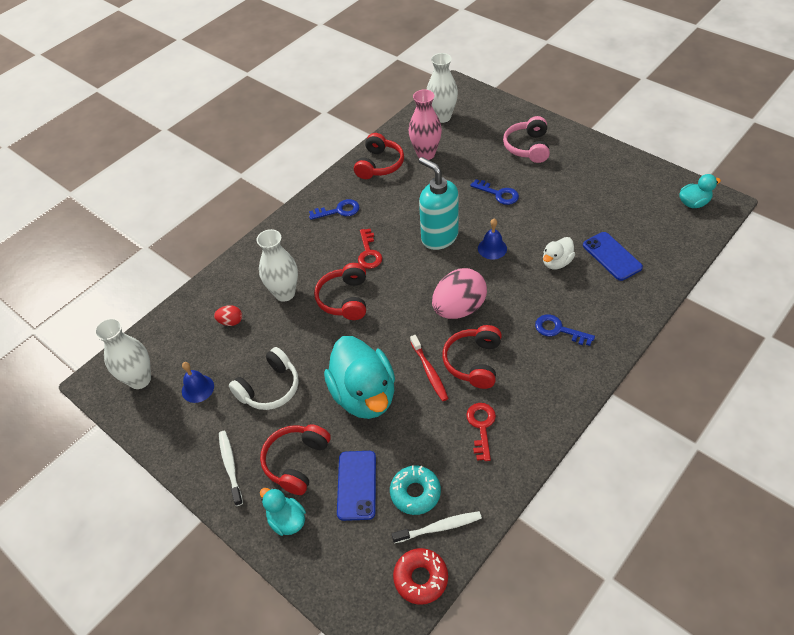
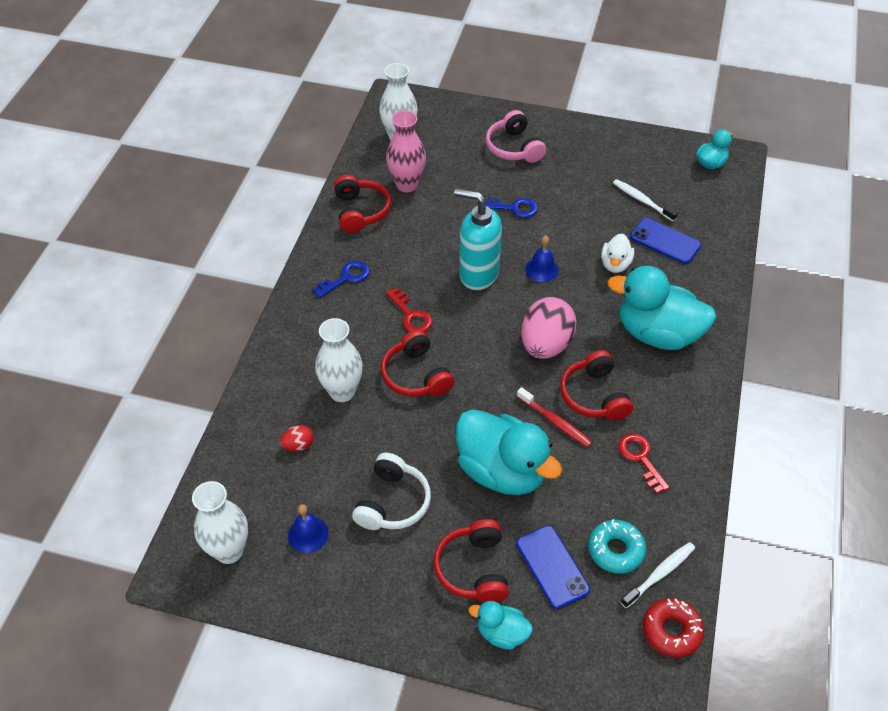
camera: 30 degrees left, 0 degrees up
(230, 466) = (403, 603): white toothbrush -> white toothbrush (642, 200)
(558, 330) = (657, 333): blue key -> turquoise duck

